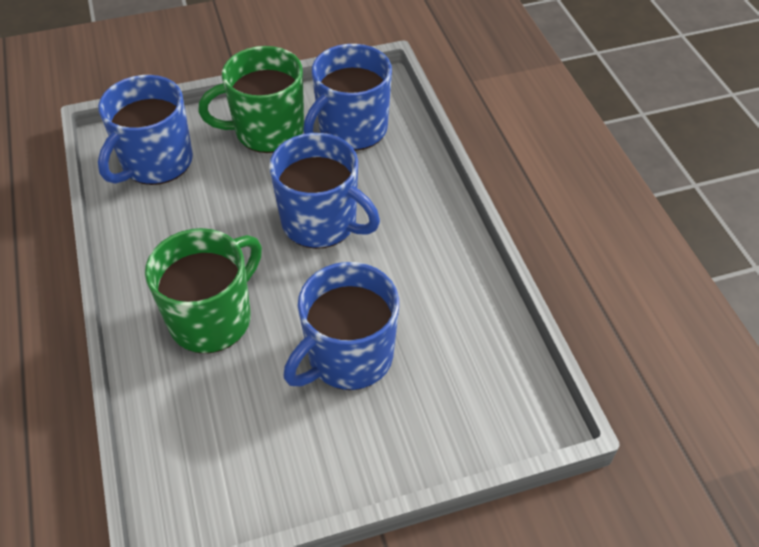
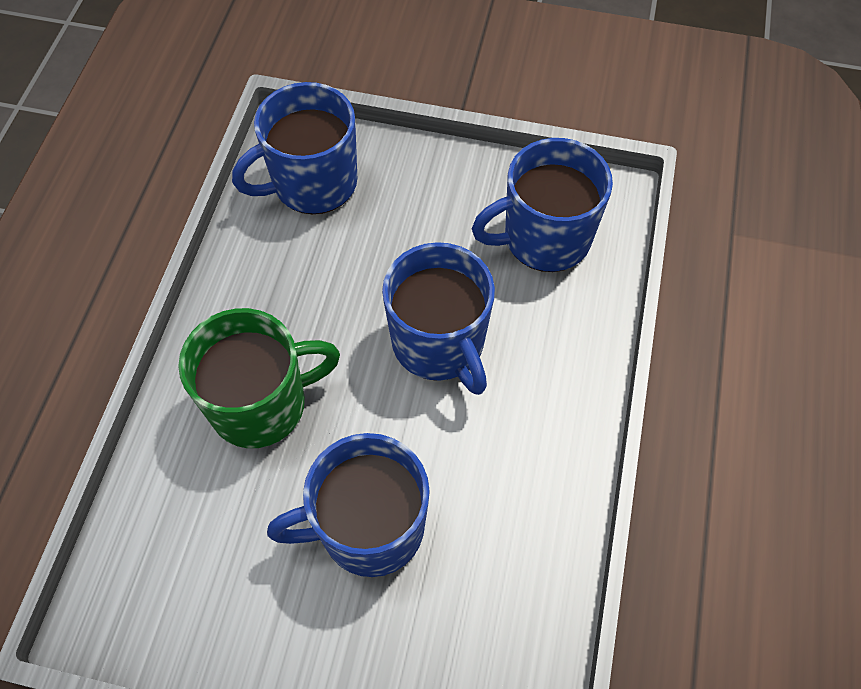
camera: 30 degrees right, 10 degrees up
(267, 131) = (450, 197): green mug -> none

